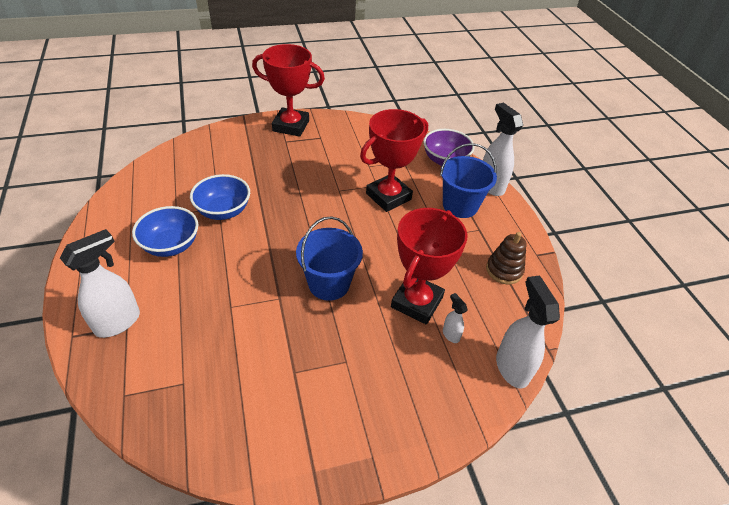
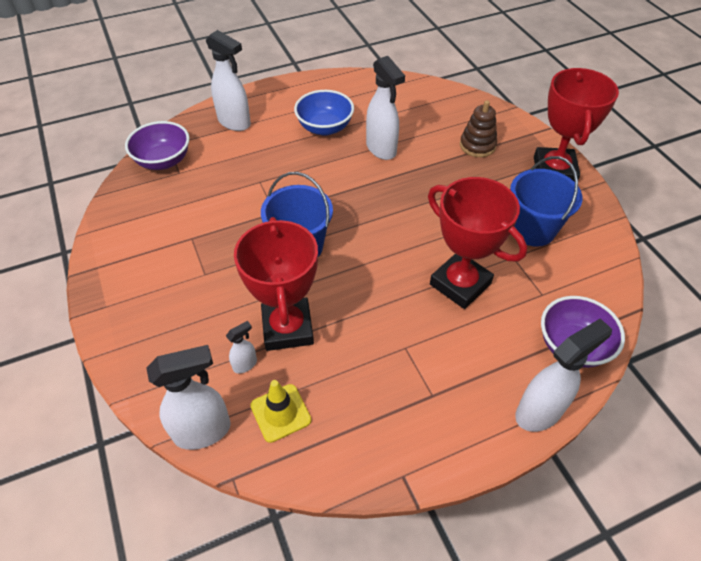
camera: 85 degrees right, 5 degrees up
(154, 400) = (163, 161): none -> purple bowl
(223, 211) = (381, 149): blue bowl -> white spray bottle
(416, 302) = (287, 328): red trophy -> red trophy turned 60 degrees clockwise
(460, 205) = (475, 369): blue bucket -> blue bucket (532, 229)
(494, 314) = (280, 413): none -> yellow traffic cone
(504, 270) = (360, 427): brown stacking toy -> brown stacking toy (477, 145)

